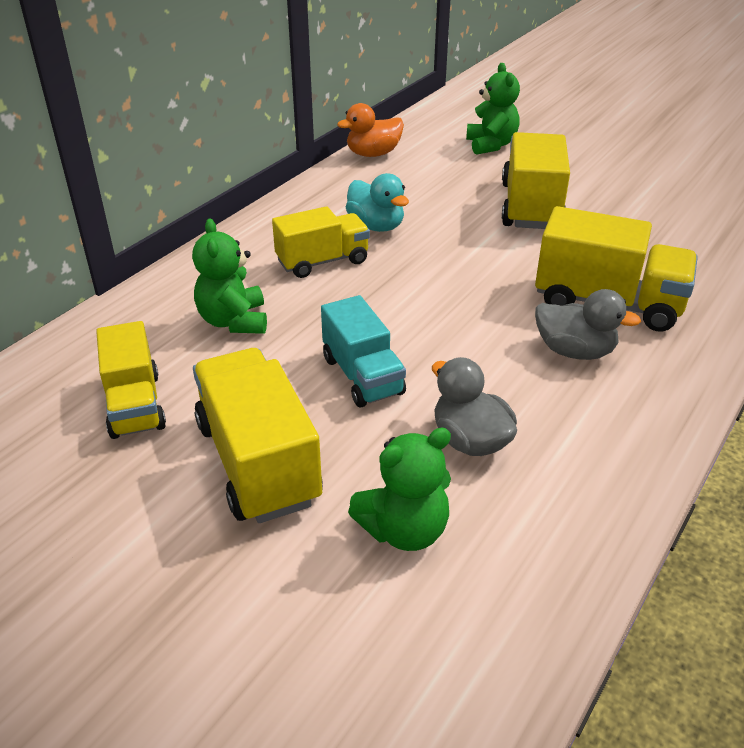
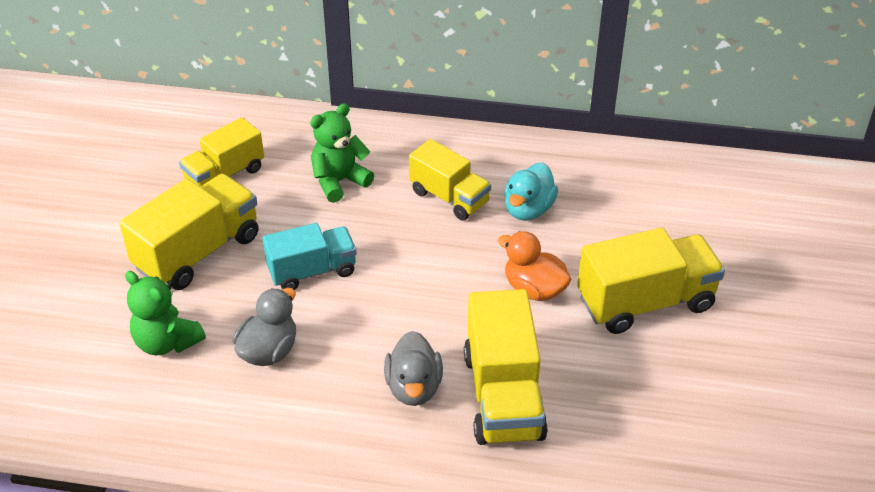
camera: 65 degrees right, 5 degrees up
(362, 376) = (312, 271): turquoise truck -> turquoise truck turned 150 degrees counterclockwise
(373, 154) = (662, 163): orange duck -> orange duck (534, 289)
(491, 145) = (757, 239): green teddy bear -> none

